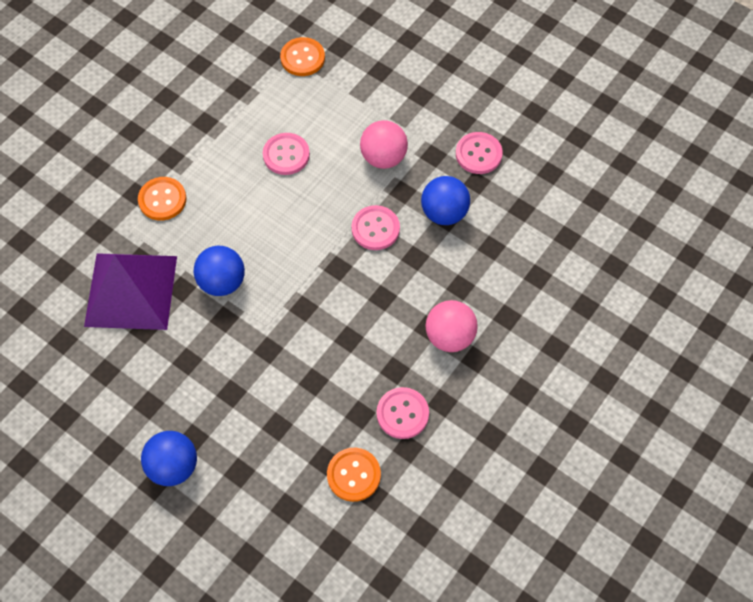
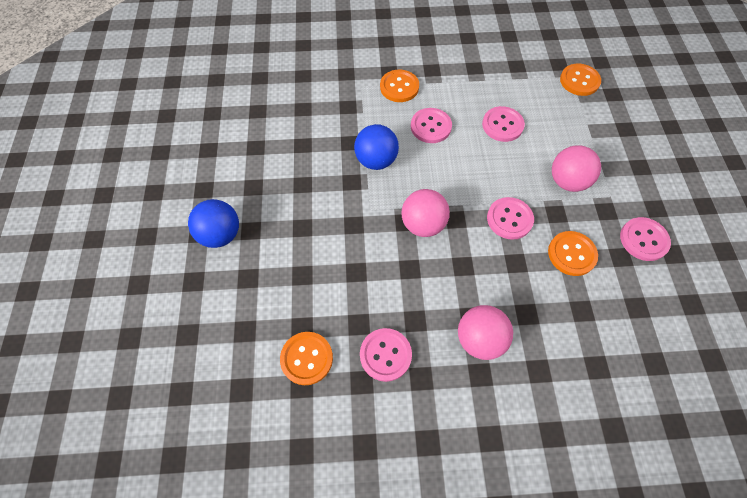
camera: 50 degrees right, 0 degrees up
(131, 291) = (322, 118): purple pyramid -> none
(231, 210) = (431, 126): none -> pink button
(319, 296) = (423, 224): none -> pink ball
(444, 213) = (571, 254): blue ball -> orange button

